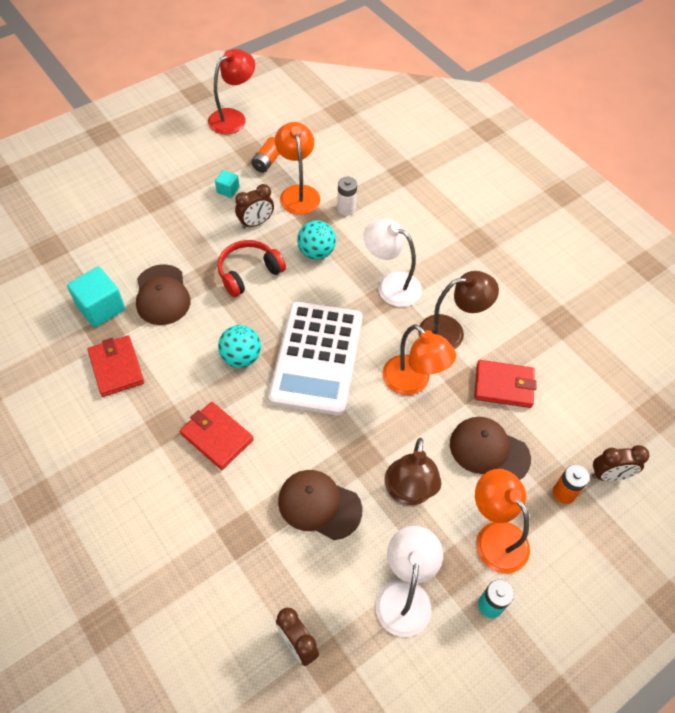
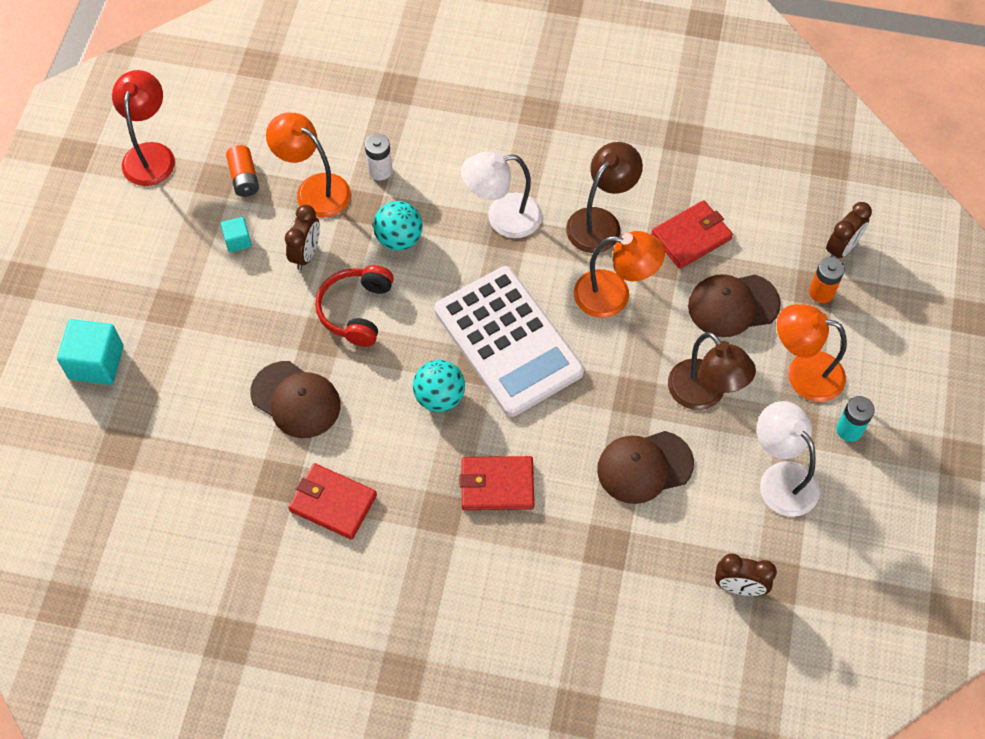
camera: 40 degrees left, 5 degrees up
(101, 308) = (249, 461): turquoise cube -> turquoise cube (96, 363)

